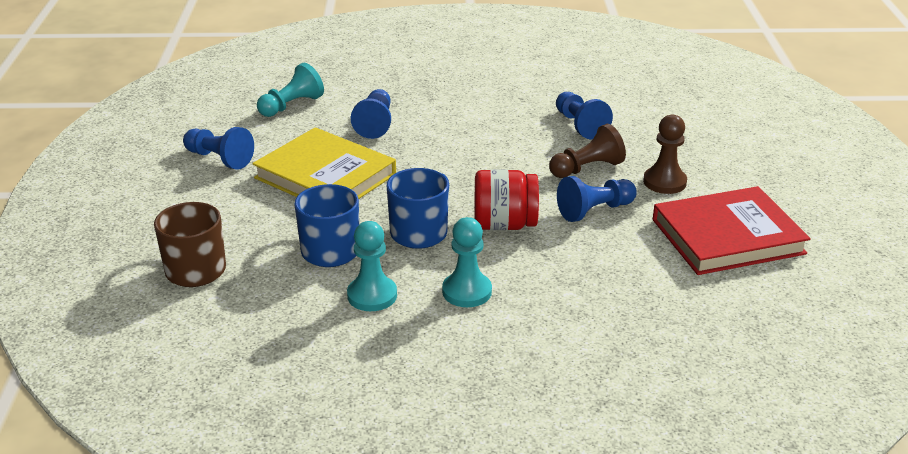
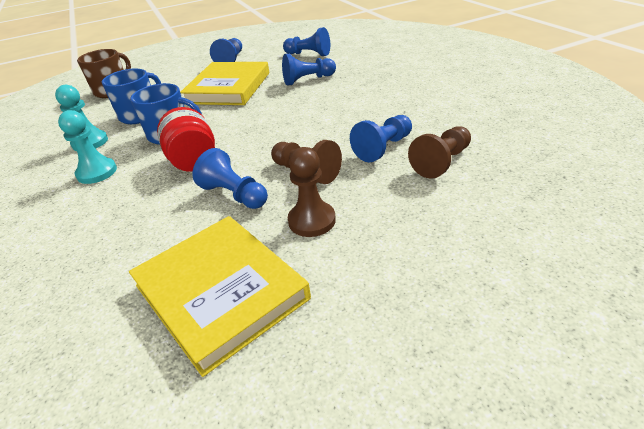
camera: 70 degrees right, 5 degrees up
(291, 105) = (309, 54): turquoise pawn -> blue pawn
(626, 110) = (441, 162): none -> brown pawn
(727, 236) = (221, 292): red book -> yellow book

